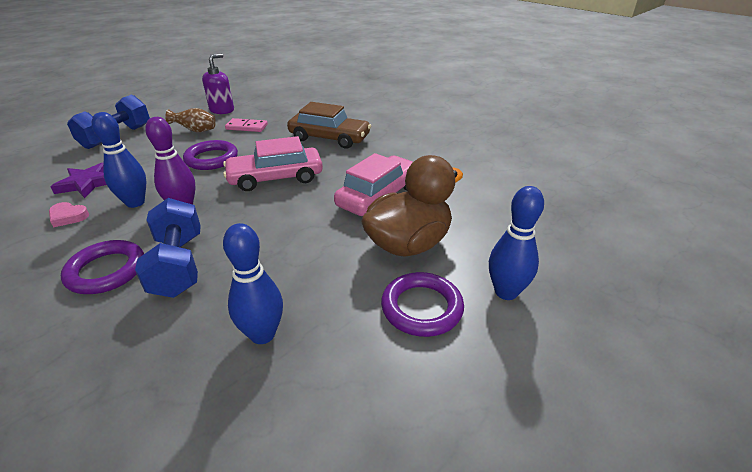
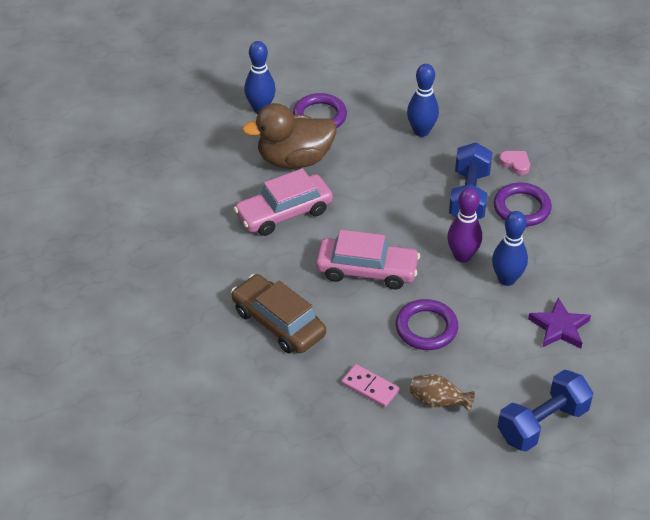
camera: 155 degrees left, 10 degrees up
(68, 217) = (565, 279): pink heart -> pink heart (515, 164)
(222, 110) = (393, 453): purple soap dispenser -> none

